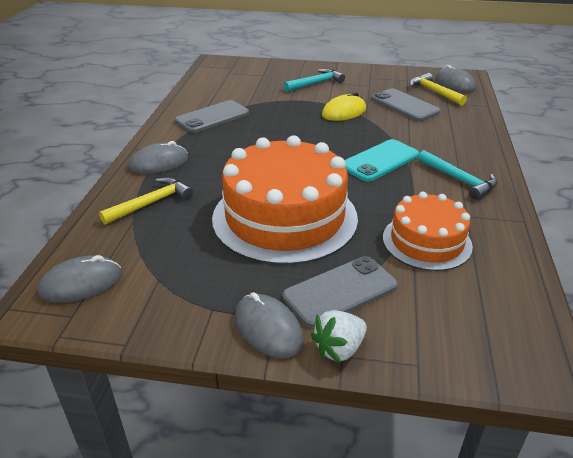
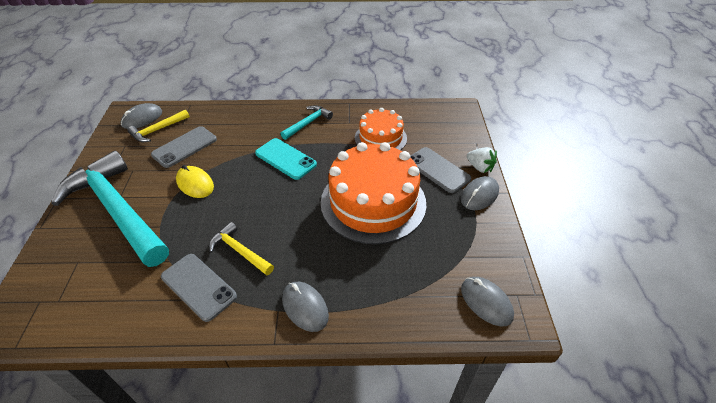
camera: 100 degrees left, 10 degrees up
(151, 203) = (375, 291): yellow hammer -> yellow hammer (240, 251)
(316, 83) = (118, 210): turquoise hammer -> turquoise hammer, size x2.27

